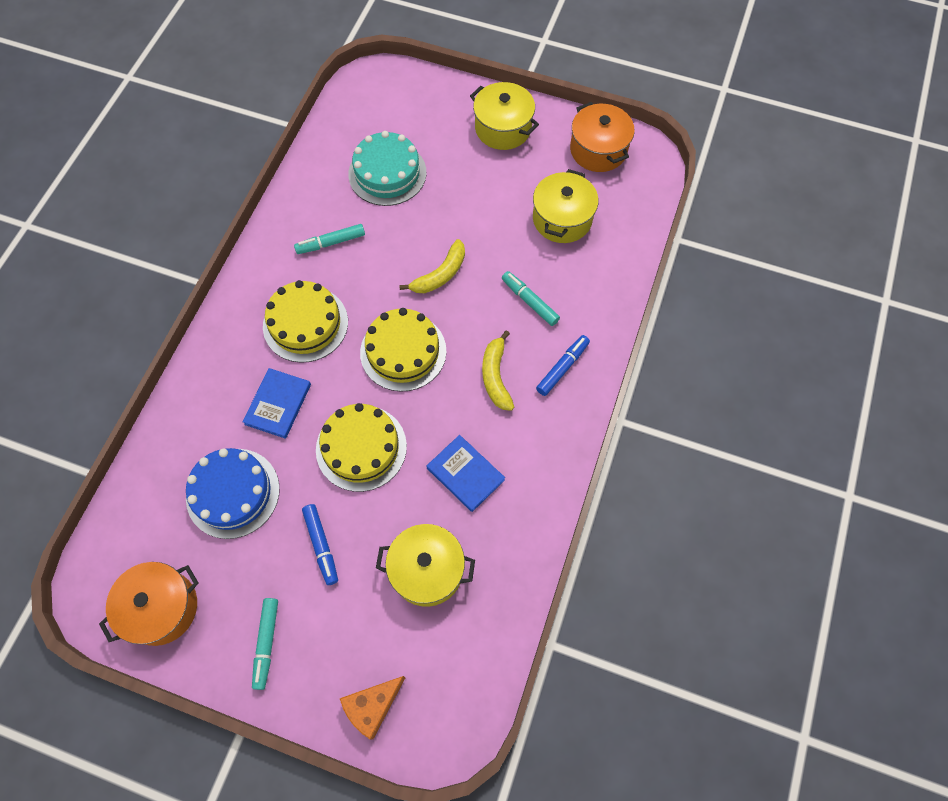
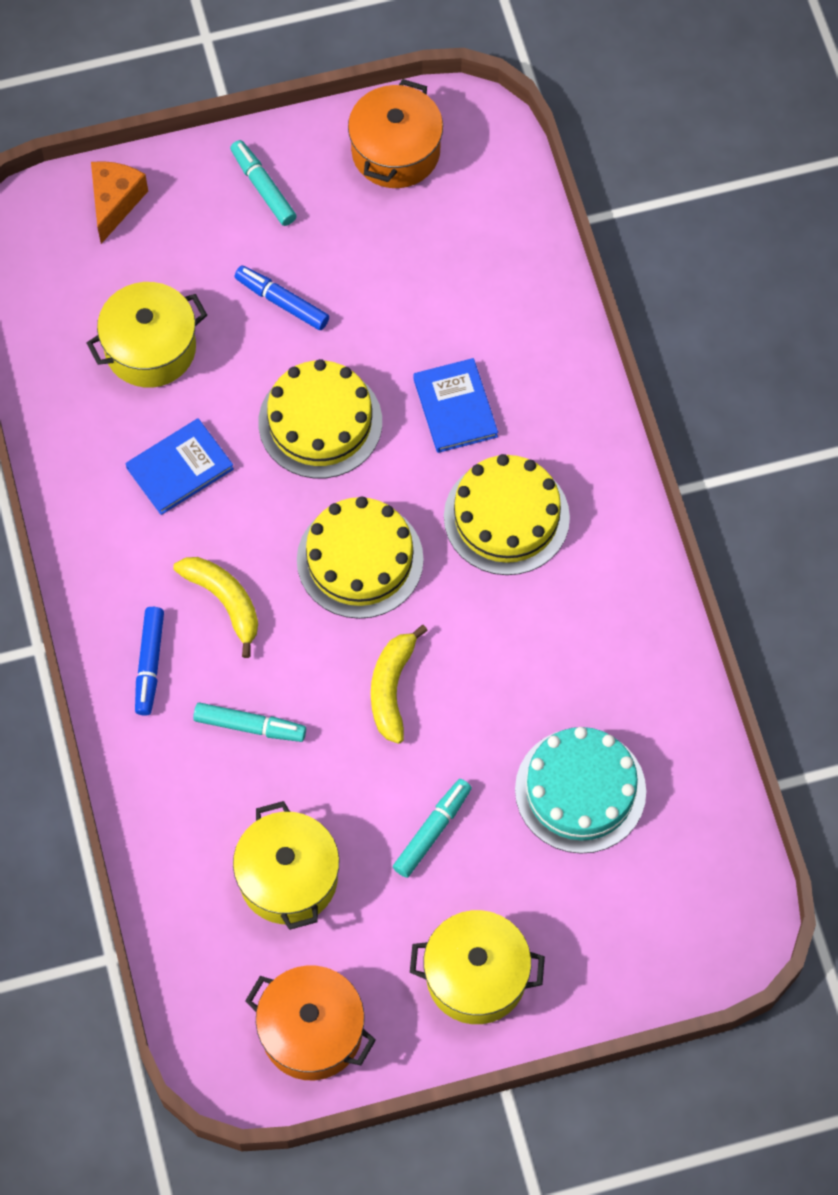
camera: 145 degrees right, 0 degrees up
(233, 493) = (421, 291): blue cake -> none
(331, 243) = (567, 640): turquoise marker -> turquoise marker (432, 831)
(465, 474) = (180, 468): blue book -> blue book turned 45 degrees counterclockwise

